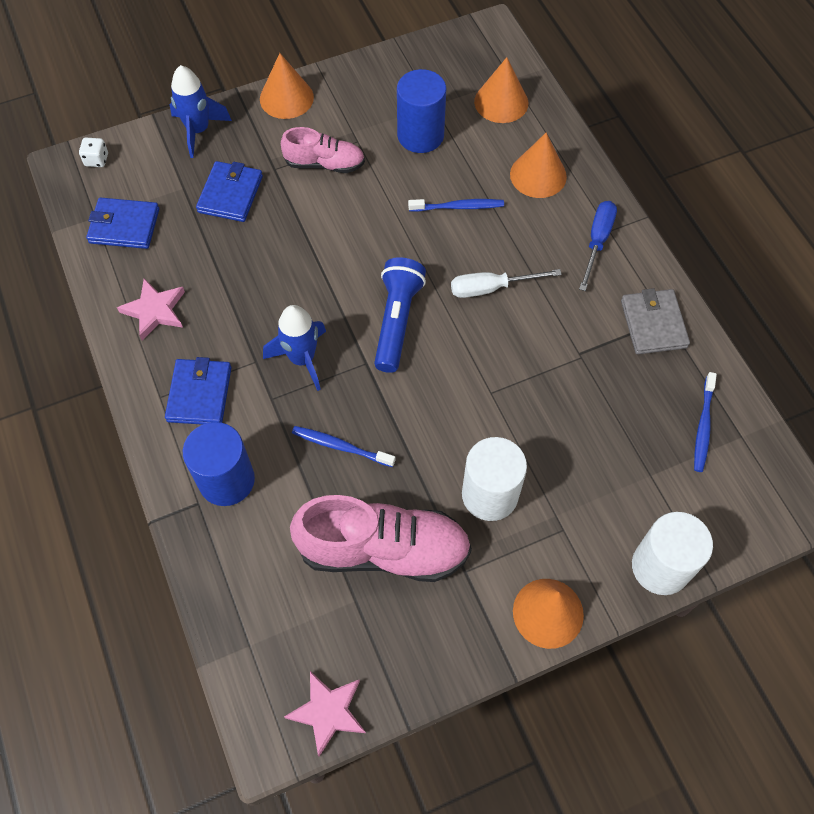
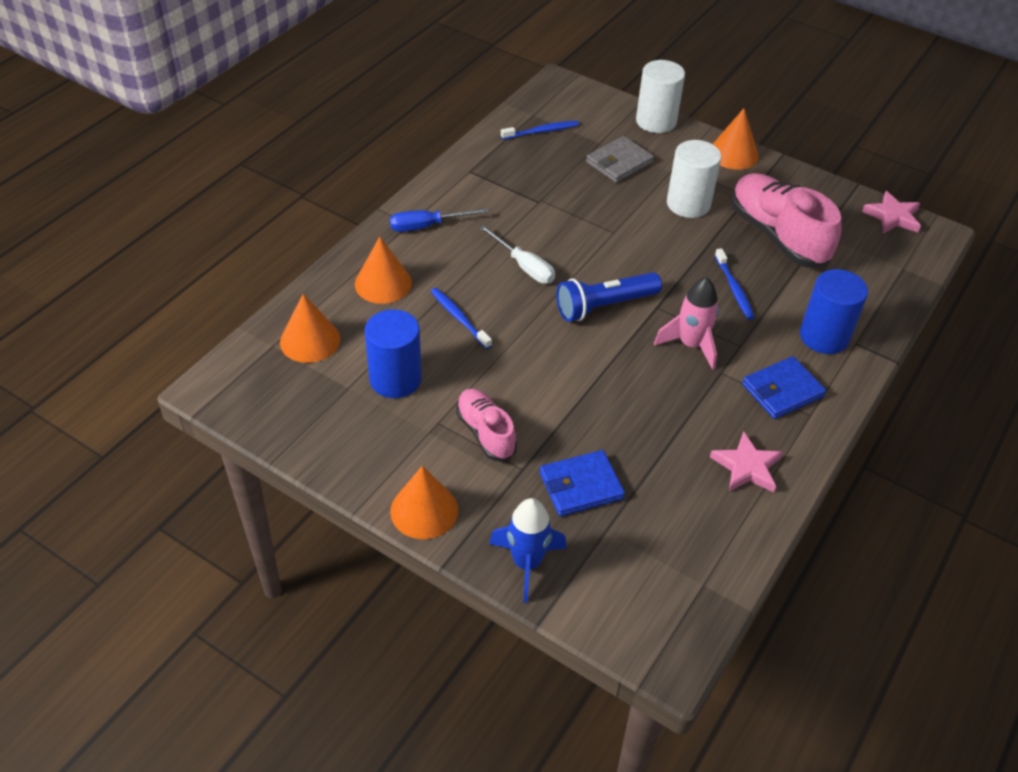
camera: 125 degrees left, 15 degrees down
(96, 160) = (639, 635): white dice -> none
(124, 226) = (690, 551): blue wallet -> none
(302, 359) = (691, 345): blue rocket -> pink rocket
(653, 324) = (479, 175): grey wallet -> grey wallet (619, 163)

